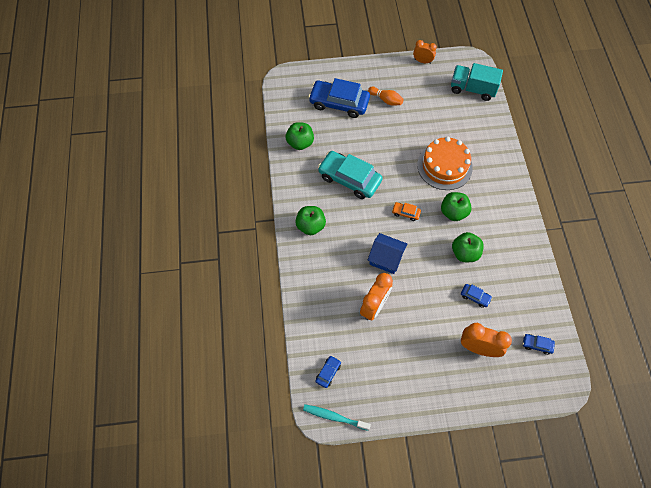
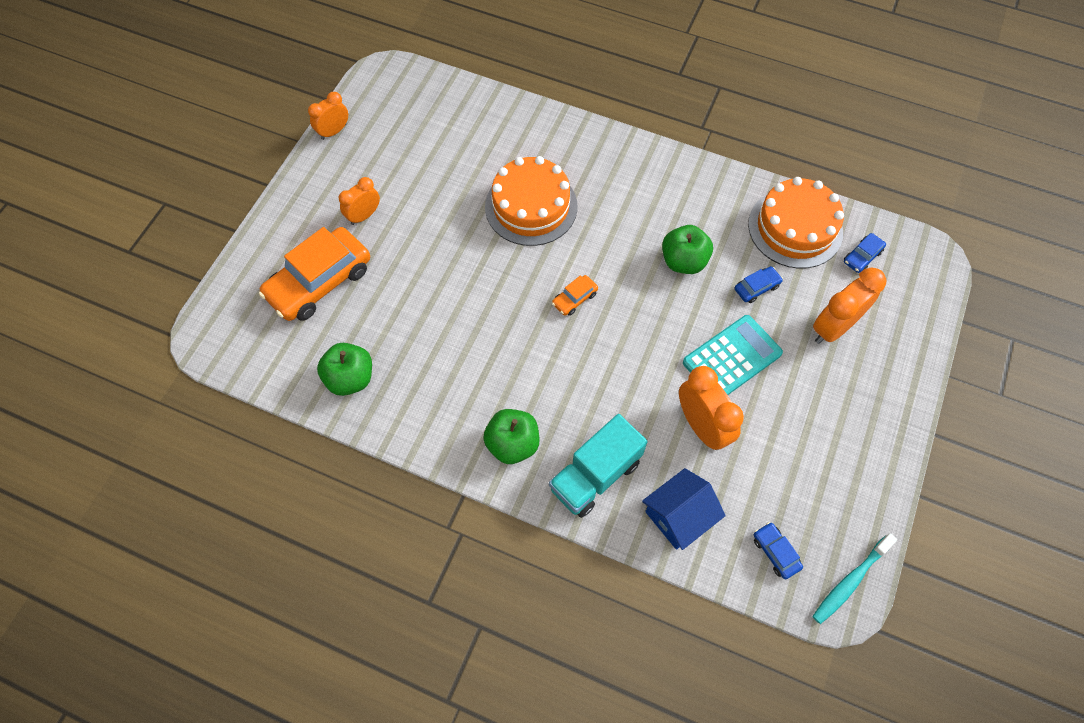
camera: 60 degrees left, 0 degrees up
(339, 103) = (319, 282): blue car -> orange car
(349, 179) = (467, 342): turquoise car -> none
(386, 100) = (364, 216): orange bowling pin -> orange clock
(386, 258) = (633, 367): blue house -> blue house (679, 516)
(423, 303) = (732, 358): none -> turquoise calculator
(453, 212) = (612, 238): green apple -> none
(472, 89) = (430, 101): turquoise truck -> turquoise truck (595, 475)
(529, 300) = (795, 228): none -> orange cake

